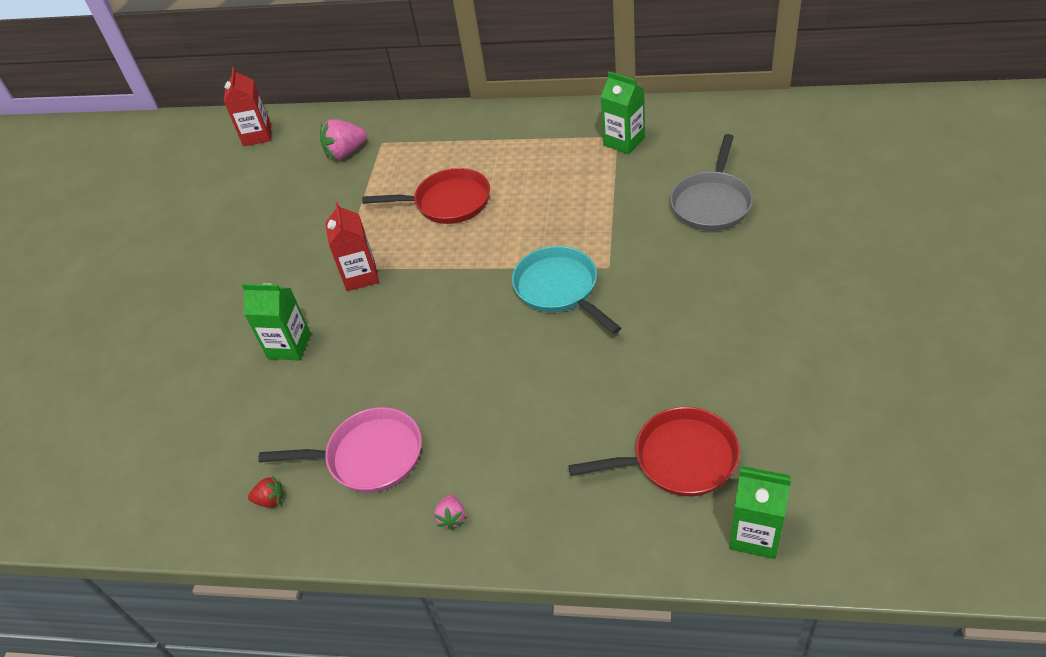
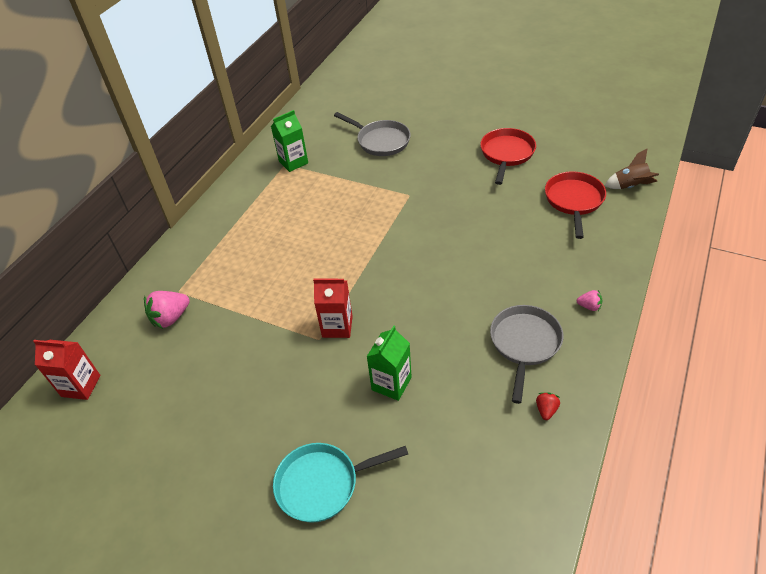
camera: 75 degrees left, 0 degrees up
(346, 153) = (170, 318): pink strawberry -> pink strawberry turned 60 degrees clockwise
(368, 456) = (524, 344): pink pan -> grey pan
(447, 202) = (288, 262): red pan -> red pan (506, 154)
(559, 289) = (416, 220): turquoise pan -> turquoise pan (323, 484)
(755, 534) = (630, 186): green carton -> brown rocket

